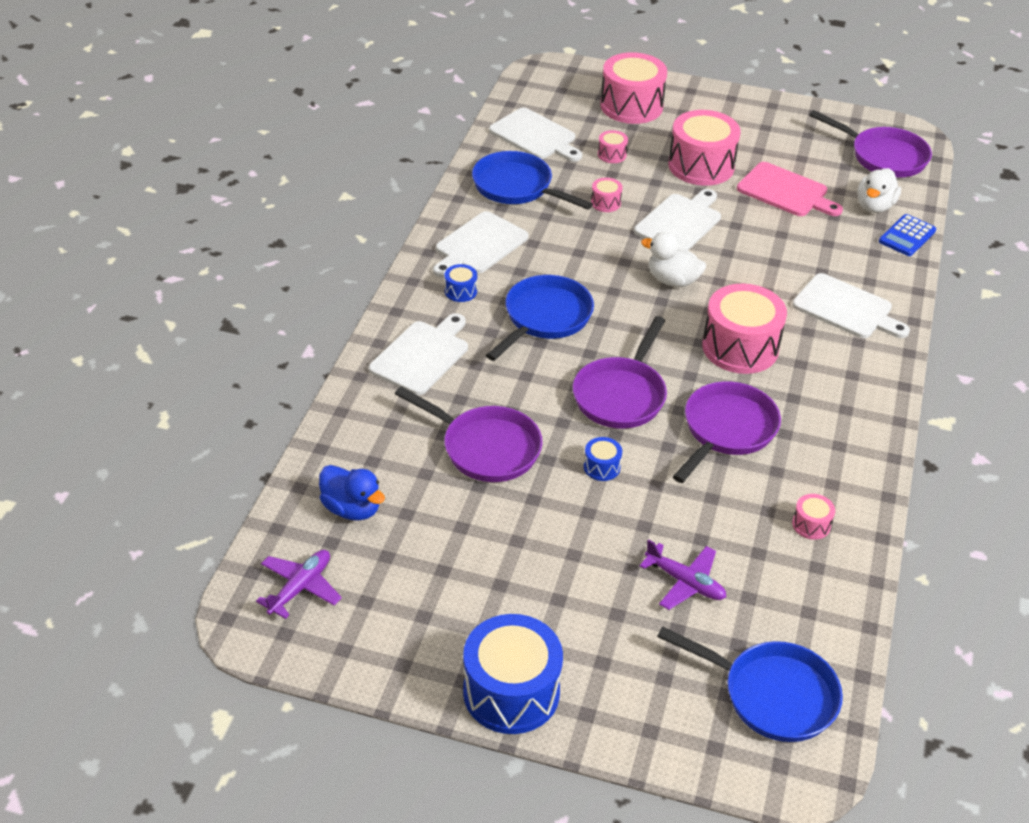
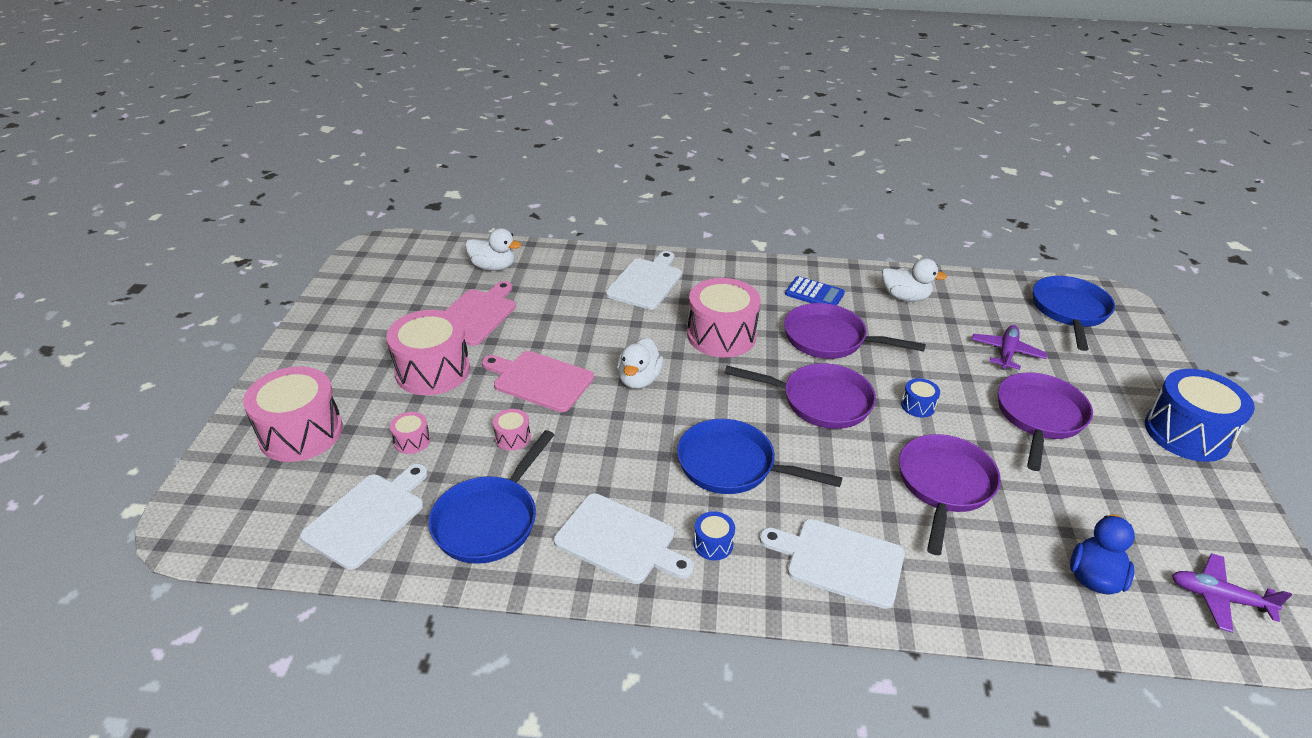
camera: 100 degrees left, 5 degrees down
(680, 222) = (539, 380): white cutting board -> pink cutting board
(811, 525) = (905, 297): pink drum -> white duck
(883, 156) = (411, 261): purple pan -> purple pan (1039, 417)
(907, 236) = (535, 252): blue calculator -> blue calculator (814, 294)

